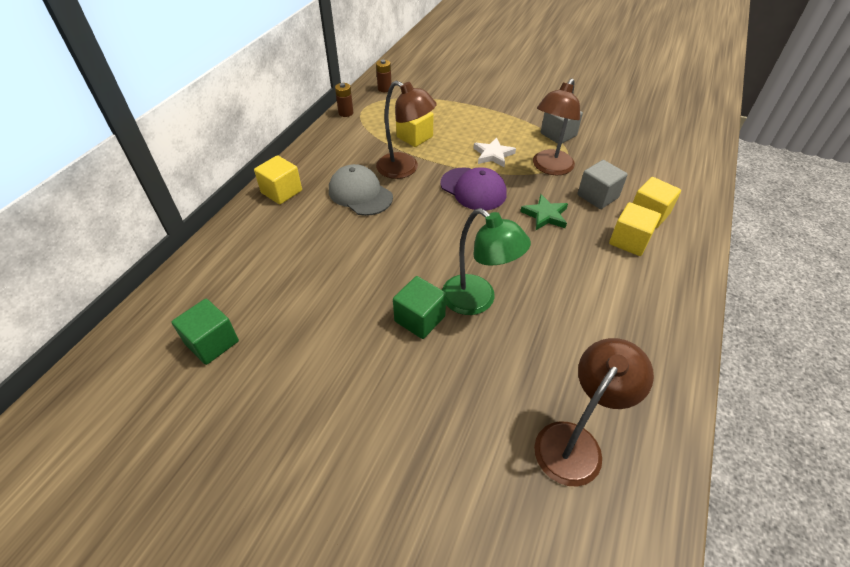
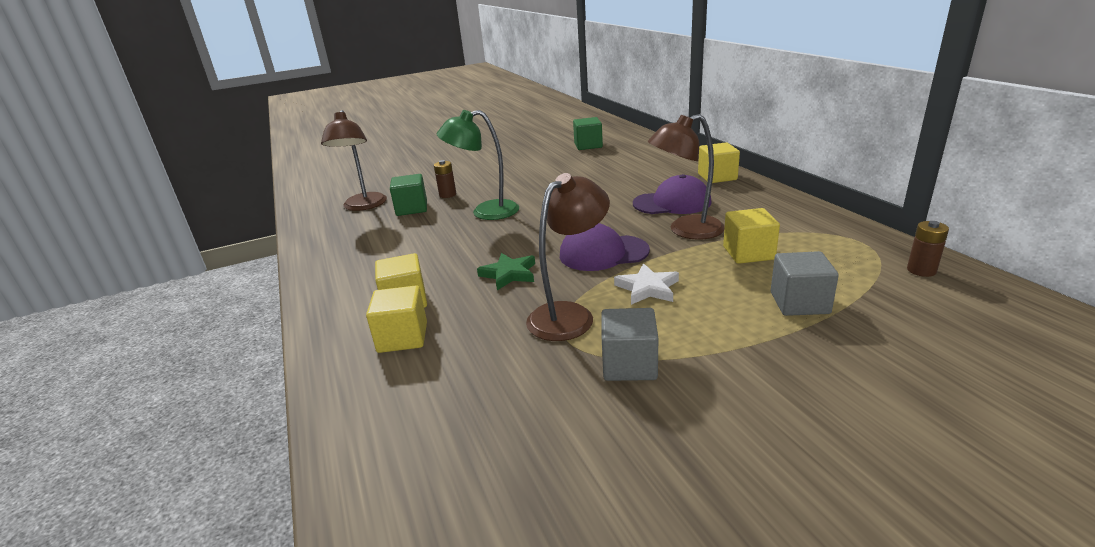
camera: 135 degrees right, 20 degrees down
(346, 113) = (855, 228): brown battery -> brown battery (447, 195)
(360, 194) = (672, 203): grey cap -> purple cap
(419, 319) = (507, 192): green cube -> green cube (412, 208)
(549, 168) = (570, 315): brown lamp -> brown lamp turned 60 degrees clockwise
(597, 196) = (478, 320): grey cube -> grey cube (799, 303)

